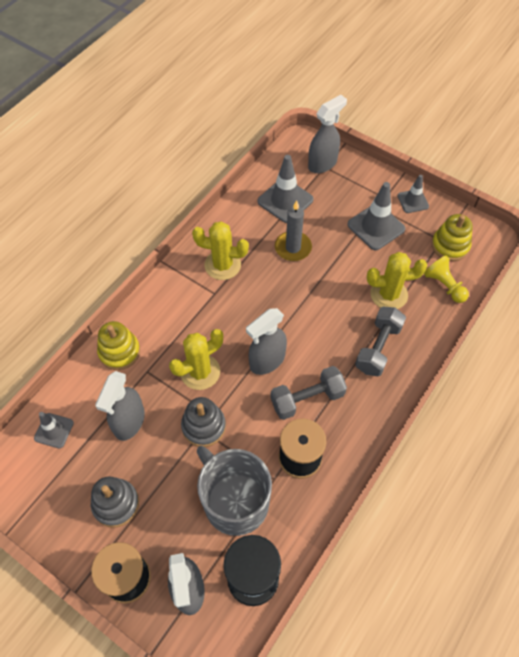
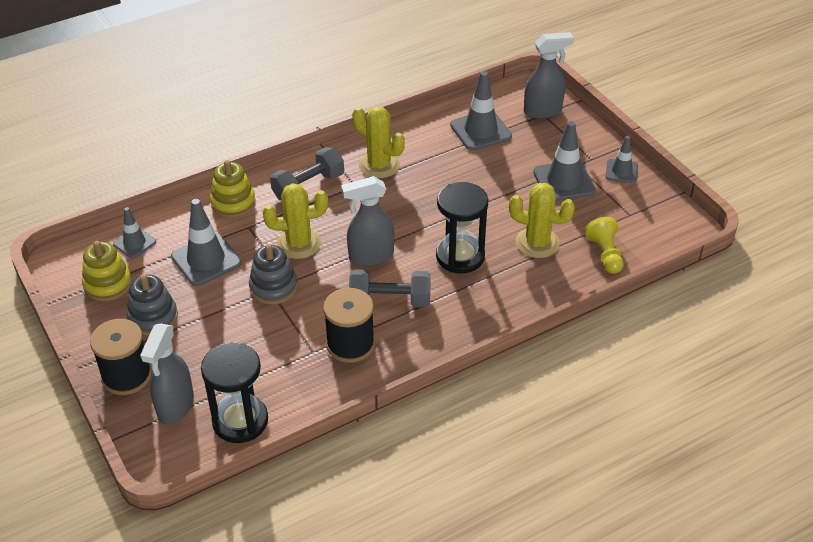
camera: 25 degrees right, 15 degrees down
(129, 422) = (206, 260): grey spray bottle -> grey traffic cone
(235, 501) = (263, 356): grey mug -> none
(293, 248) = (461, 173): grey candle -> none
(337, 331) = (460, 256): none -> black hourglass
(378, 348) = (493, 284): grey dumbbell -> grey dumbbell (308, 186)
(450, 246) = (636, 222): yellow stacking toy -> yellow stacking toy (108, 284)

